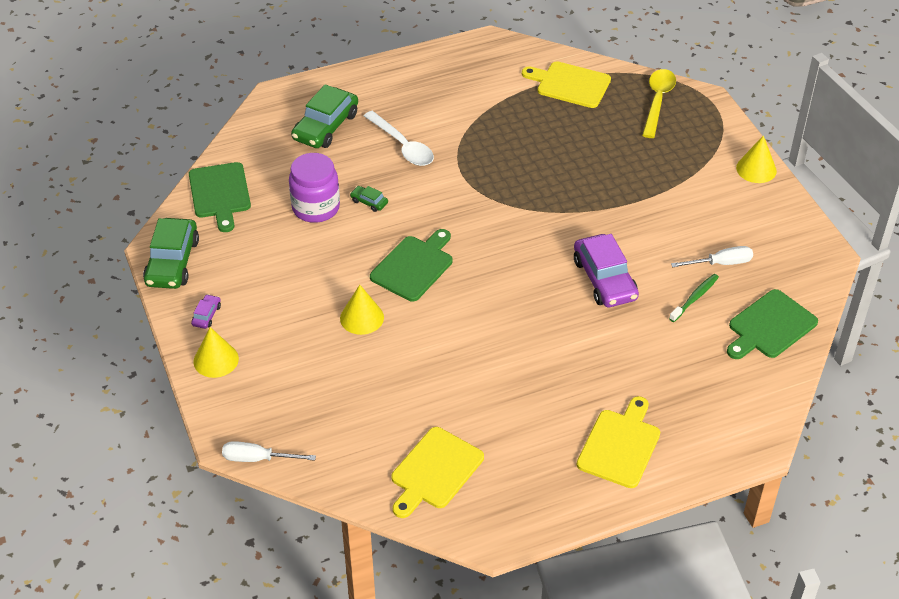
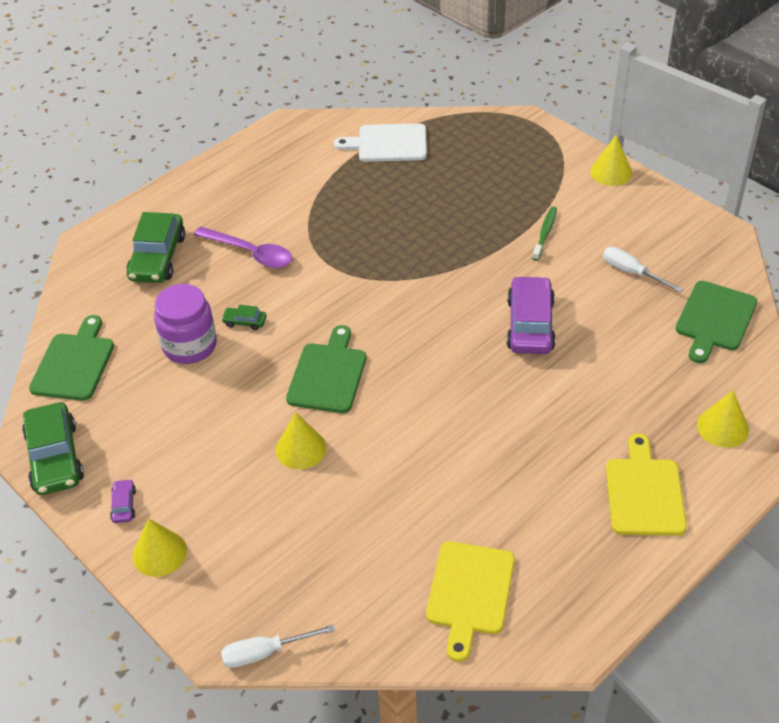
camera: 20 degrees left, 0 degrees up
(220, 193) = (74, 363): green cutting board -> green cutting board turned 135 degrees counterclockwise
(402, 146) = (250, 253): white spoon -> purple spoon
(570, 84) = (388, 143): yellow cutting board -> white cutting board
(604, 279) = (530, 324): purple car -> purple car turned 135 degrees counterclockwise
(657, 101) = (482, 136): yellow spoon -> none
(695, 298) = (628, 314): green toothbrush -> green toothbrush (545, 233)
(719, 417) = (722, 427): none -> yellow cone
(720, 263) = (632, 272): white screwdriver -> white screwdriver turned 105 degrees counterclockwise

